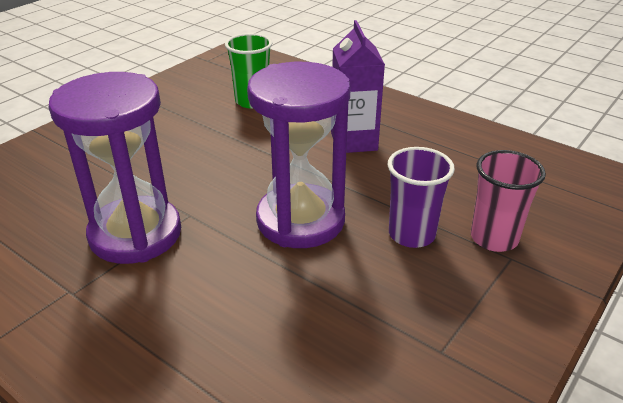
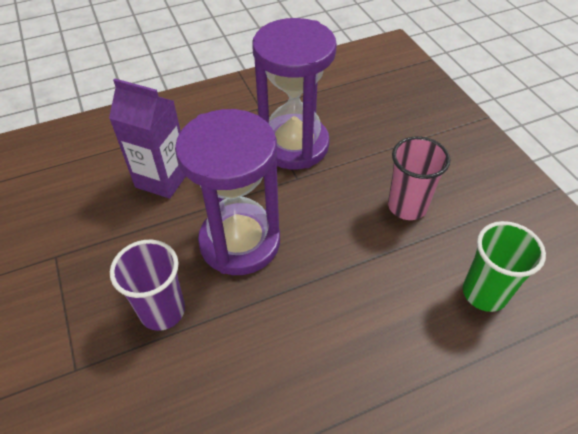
camera: 120 degrees right, 15 degrees up
(354, 141) = (338, 352): purple carton -> purple carton (162, 179)
(494, 238) = (104, 375): pink cup -> pink cup (407, 206)

